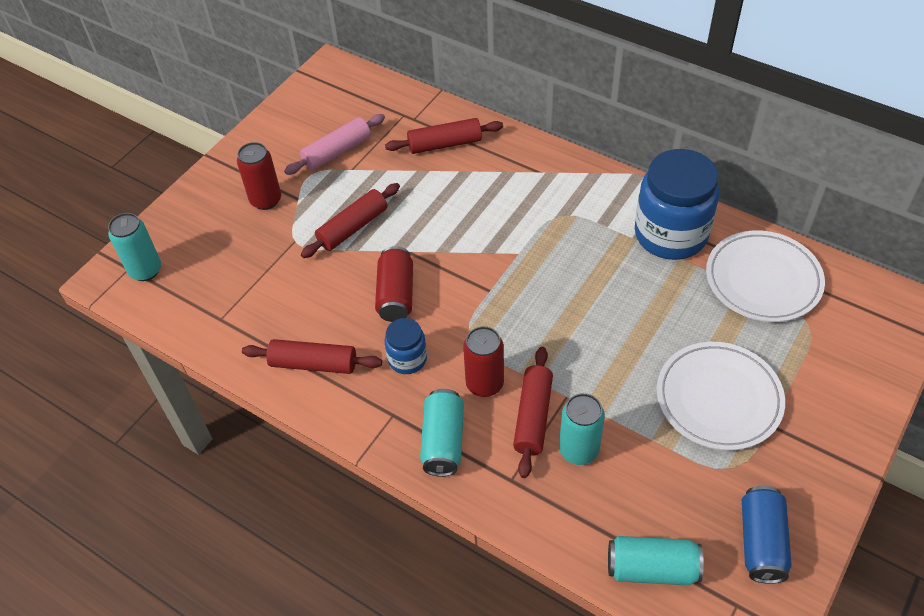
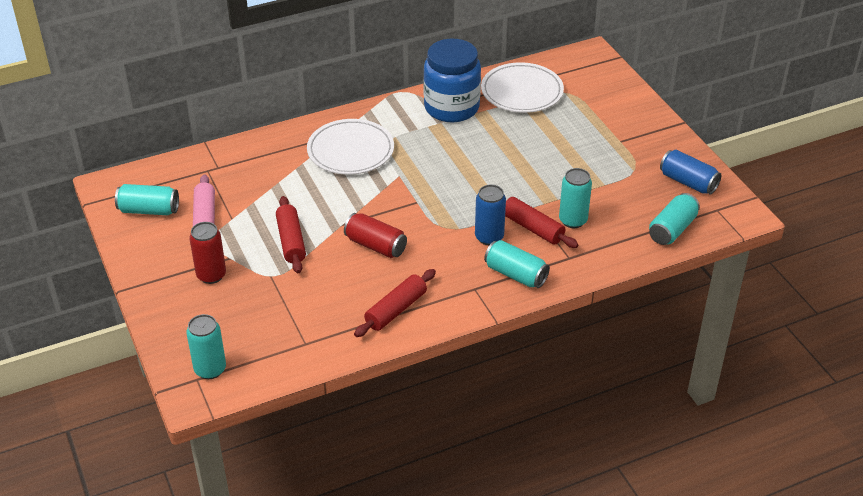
camera: 60 degrees left, 10 degrees down
(319, 111) = (149, 210): none -> turquoise can
(407, 359) = (436, 263): blue jar -> none
(445, 144) = (261, 164): red rolling pin -> none
(484, 384) = (489, 237): red can -> blue can
(718, 398) = (587, 150): white plate -> white plate (350, 151)

